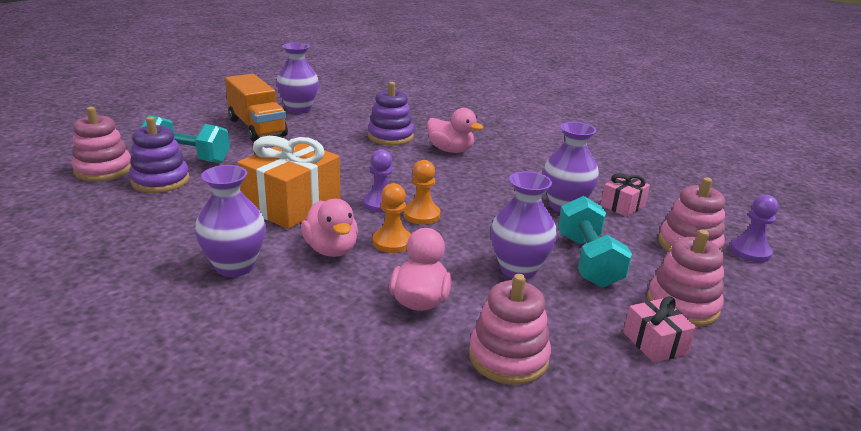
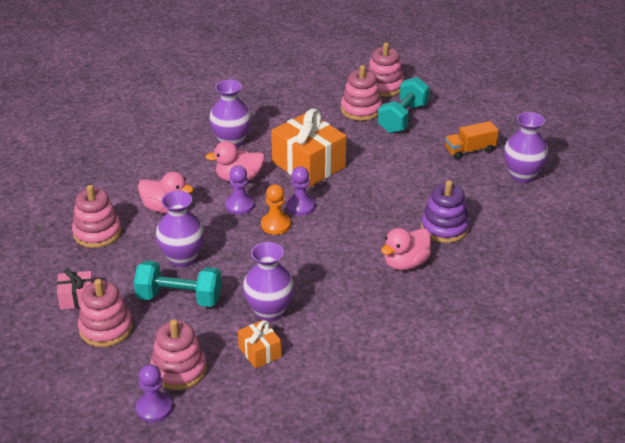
camera: 105 degrees right, 10 degrees up
(160, 181) = (361, 109): purple stacking toy -> pink stacking toy
(257, 127) = (470, 150): orange truck -> orange truck, size x0.62
(392, 242) = (239, 205): orange pawn -> purple pawn
(622, 206) = (260, 352): pink gift -> orange gift

